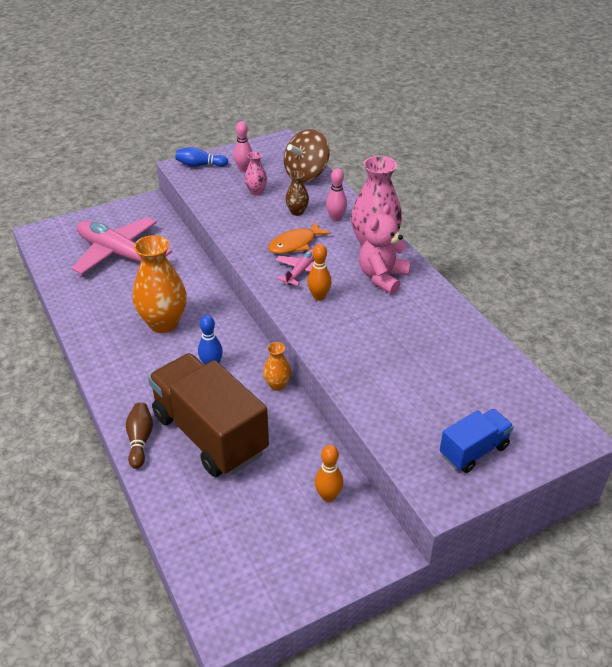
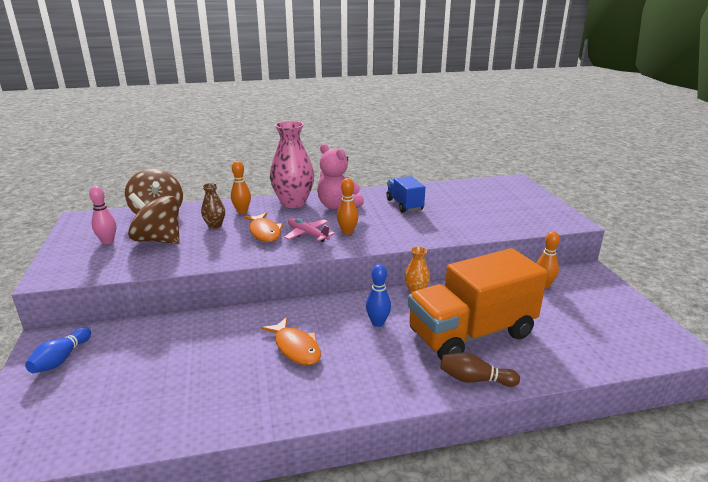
camera: 75 degrees left, 15 degrees down
(119, 254) = (134, 373): pink plane -> none
(163, 323) = (296, 348): orange vase -> orange fish
(200, 165) = (64, 265): blue bowling pin -> blue bowling pin (61, 359)
(210, 434) = (471, 334): brown truck -> orange truck
(256, 192) = (158, 240): pink vase -> brown spinning top
(336, 218) = (242, 211): pink bowling pin -> orange bowling pin
(473, 451) = (529, 207): blue truck -> blue truck (404, 205)

